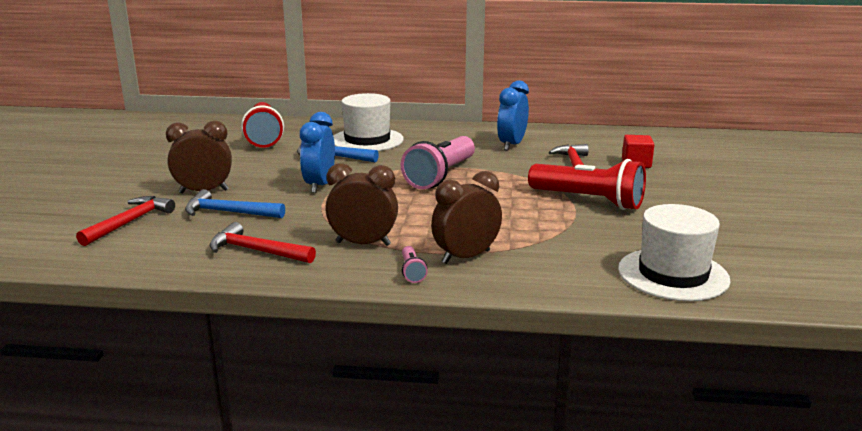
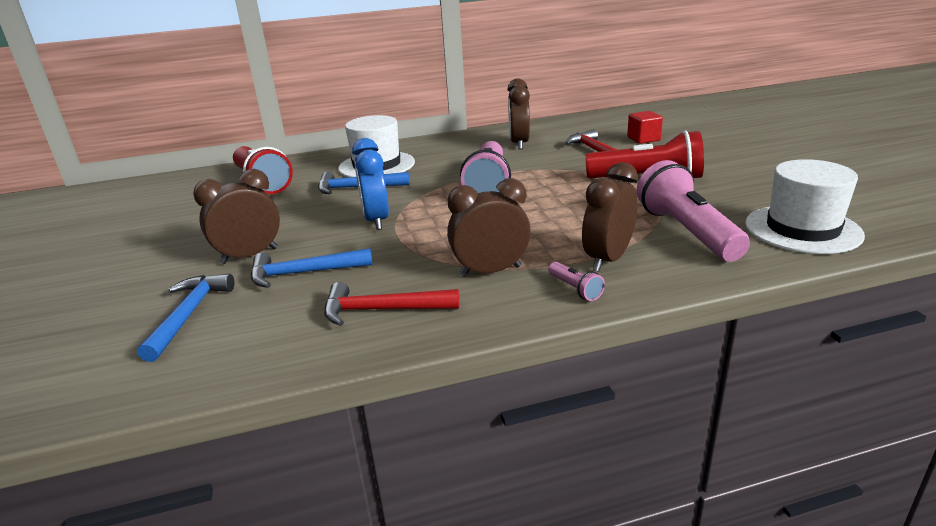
camera: 20 degrees left, 5 degrees up
(130, 222) = (189, 315): red hammer -> blue hammer
(511, 145) = (519, 144): blue clock -> brown clock
(562, 252) = (686, 232): none -> pink flashlight

